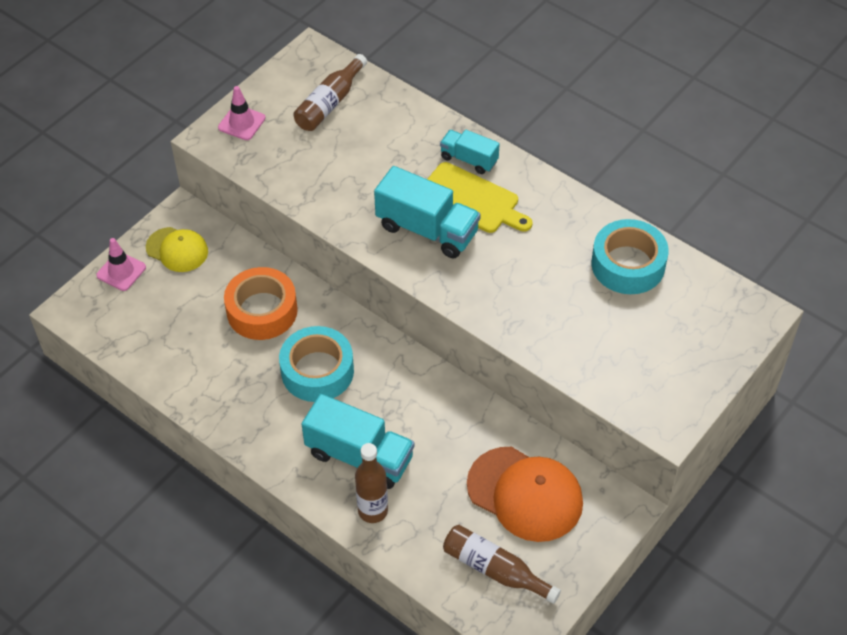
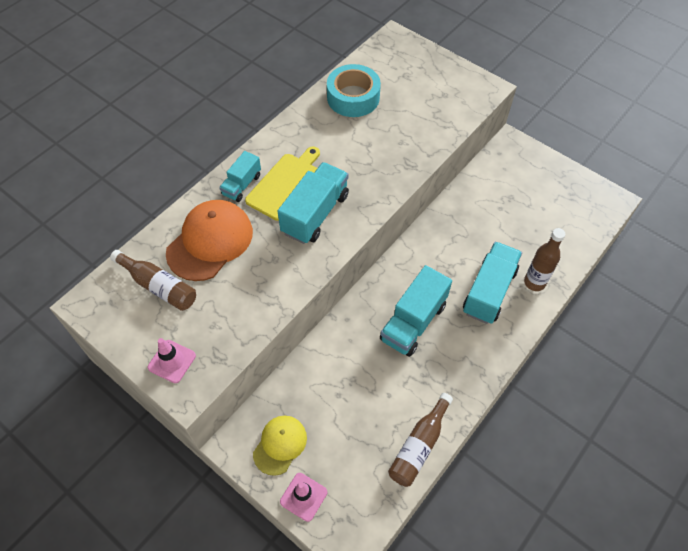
camera: 90 degrees left, 5 degrees up
(262, 311) = (352, 366): orange tape -> none
(317, 371) = (413, 322): turquoise tape -> turquoise truck
(495, 569) = (568, 212): brown bottle -> brown bottle (419, 446)
(525, 494) = (508, 193): orange cap -> orange cap (210, 242)

